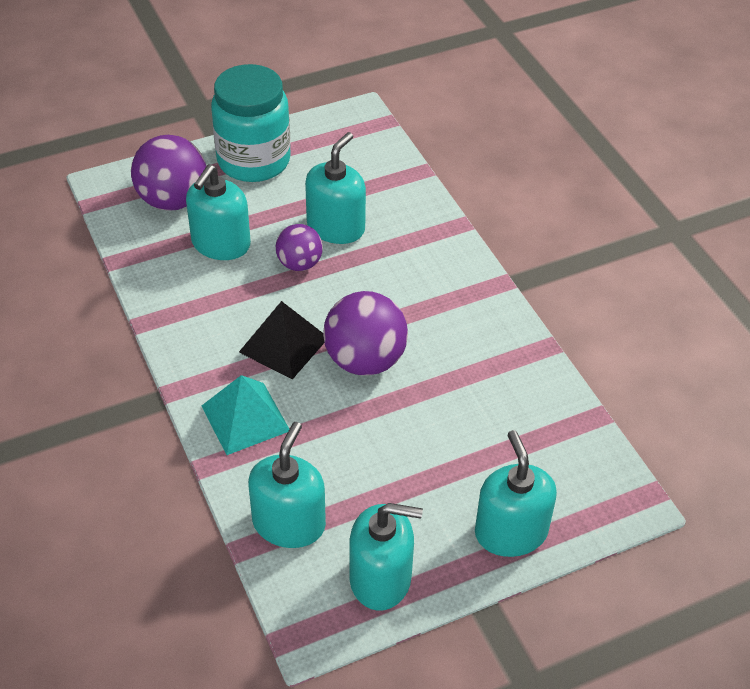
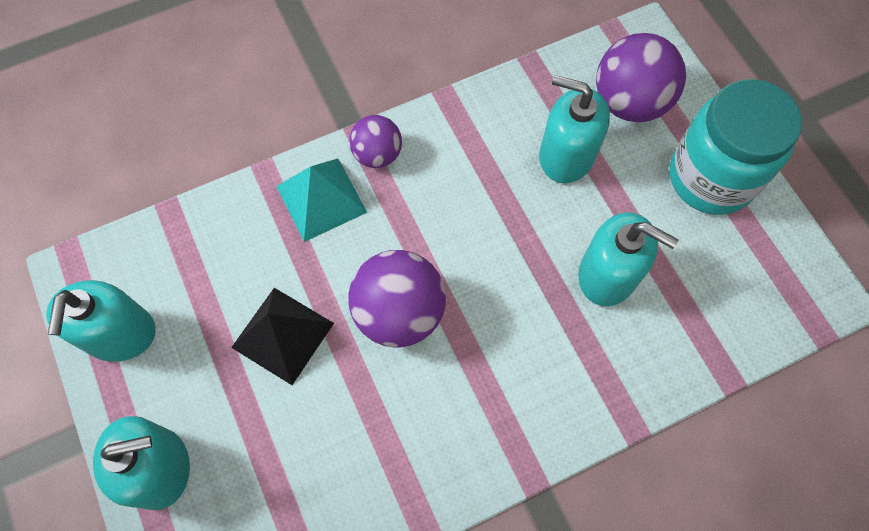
camera: 90 degrees right, 20 degrees up
(284, 345) = (420, 228): black pyramid -> black pyramid (282, 335)
(289, 523) = (191, 247): turquoise soap dispenser -> none
(299, 264) = (543, 237): purple ball -> purple ball (377, 154)

